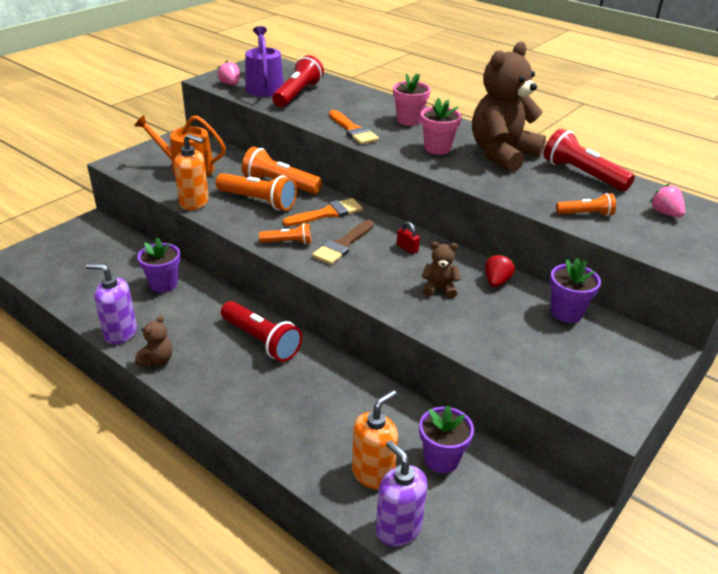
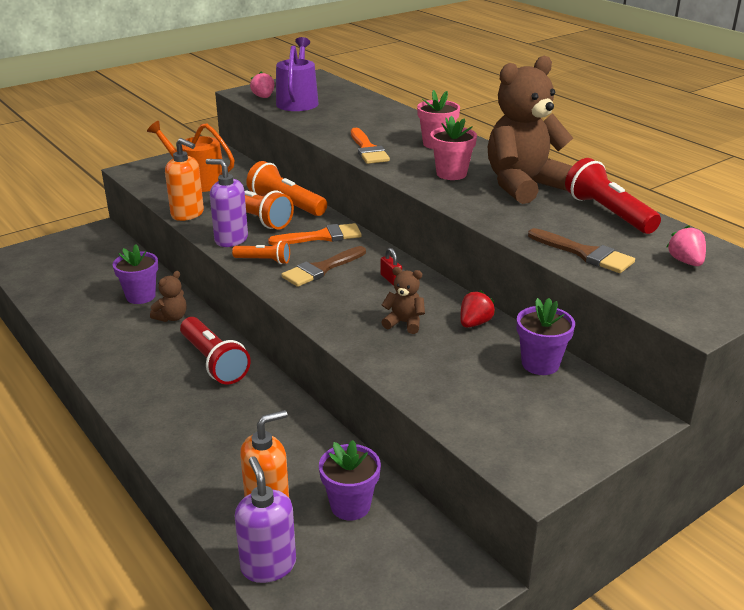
camera: 15 degrees right, 5 degrees down
(120, 333) = (76, 337): purple soap dispenser -> purple soap dispenser (231, 239)
(157, 360) = (100, 367): brown teddy bear -> brown teddy bear (172, 317)
(297, 94) = (329, 111): red flashlight -> none
(585, 214) = (584, 253): orange flashlight -> brown brush

